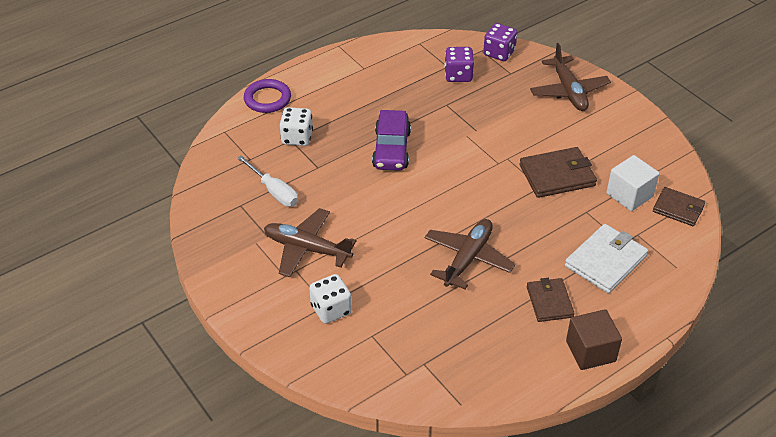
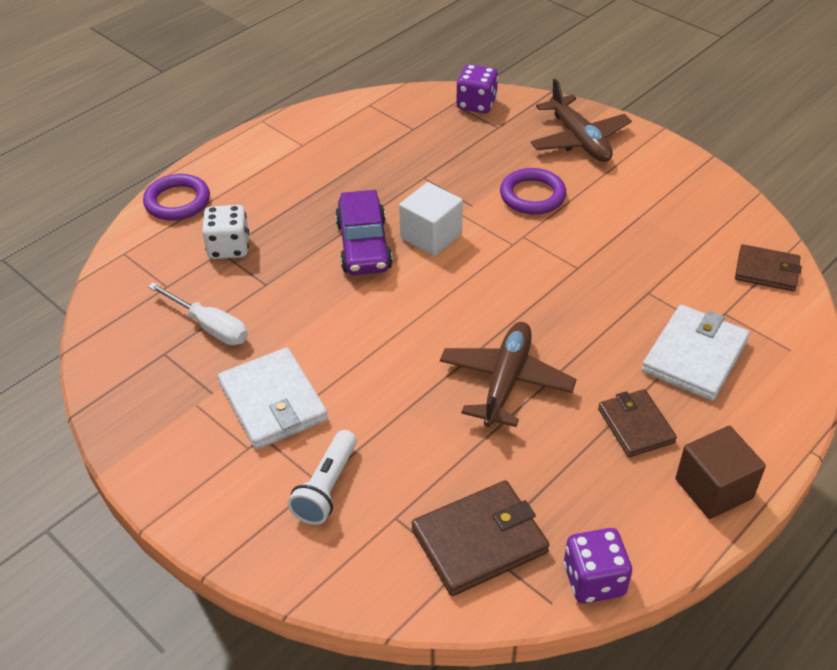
camera: 10 degrees left, 0 degrees up
(307, 249) = (273, 402): brown plane -> white wallet
(331, 309) = (327, 487): white dice -> white flashlight
(458, 75) = (430, 138): purple dice -> purple dice (594, 580)
(522, 129) = (532, 195): none -> purple ring
(557, 175) = (596, 250): brown wallet -> brown wallet (480, 541)
(629, 195) = (698, 262): white cube -> white cube (431, 236)

